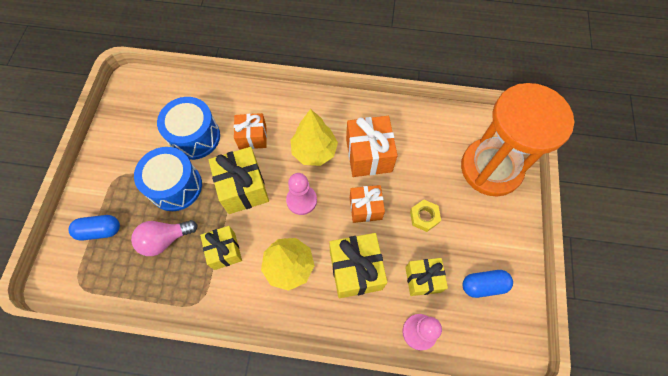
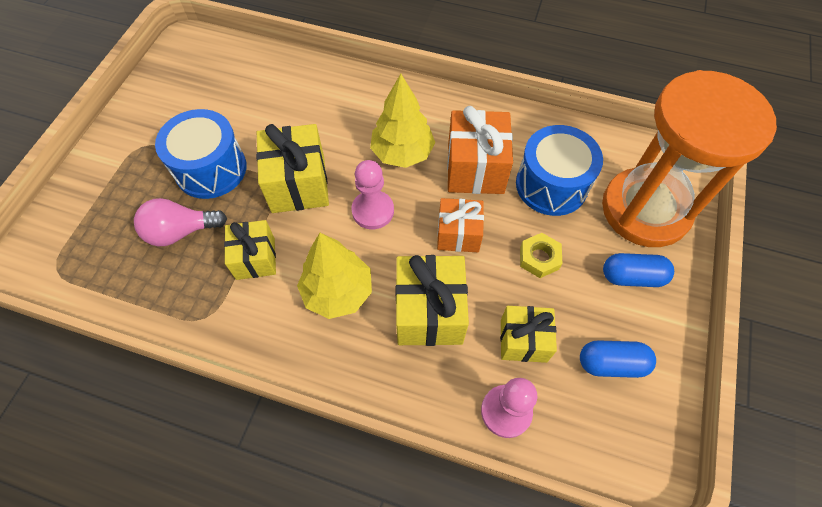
camera: 10 degrees right, 5 degrees down
(100, 230) = (101, 207): blue capsule -> blue capsule (632, 276)
(195, 137) = (250, 114): blue drum -> blue drum (551, 185)
(252, 137) = (324, 125): orange gift -> none

